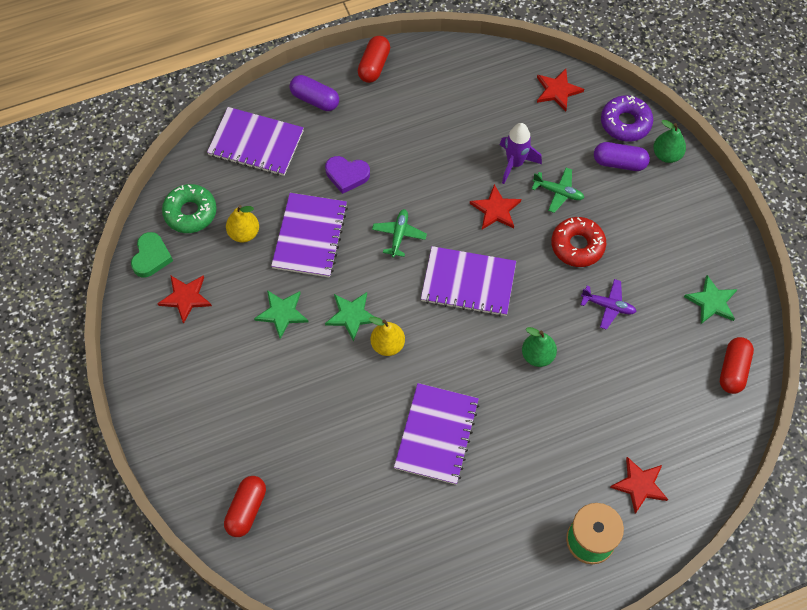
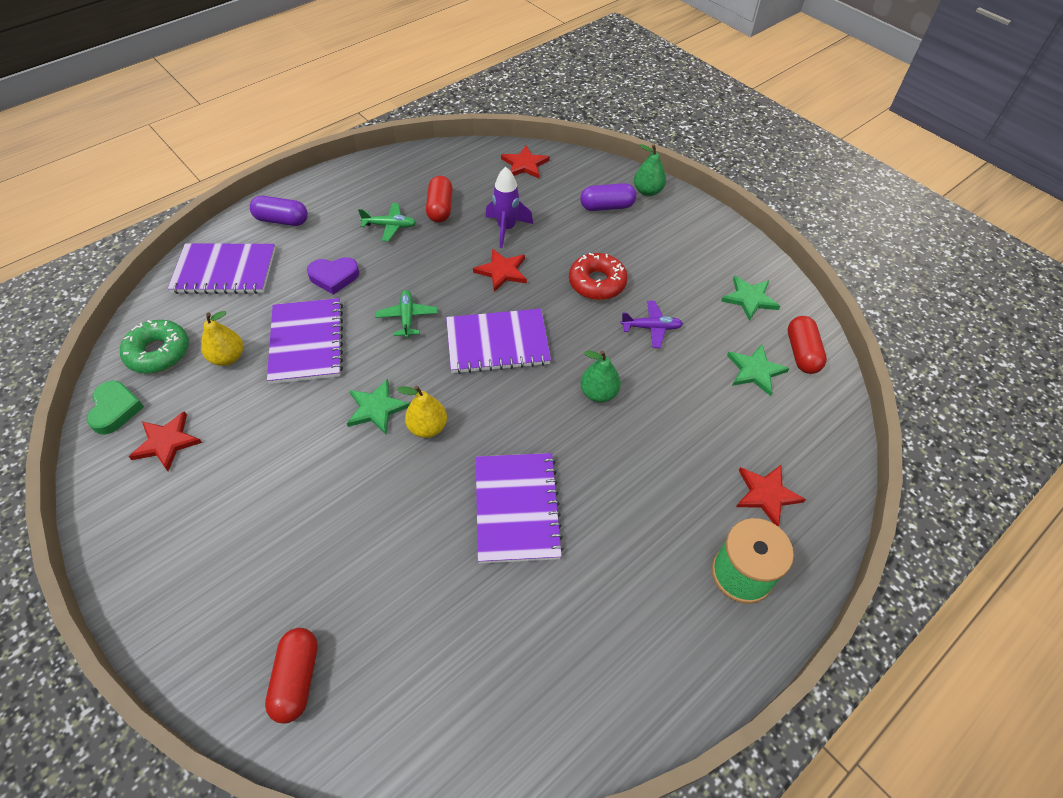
camera: 20 degrees left, 10 degrees down
(282, 313) = (292, 427): green star -> green star (755, 371)
(374, 66) = (337, 181): red capsule -> red capsule (440, 208)
(558, 192) = (559, 243): green plane -> green plane (390, 226)
(625, 123) = (598, 175): purple donut -> none

